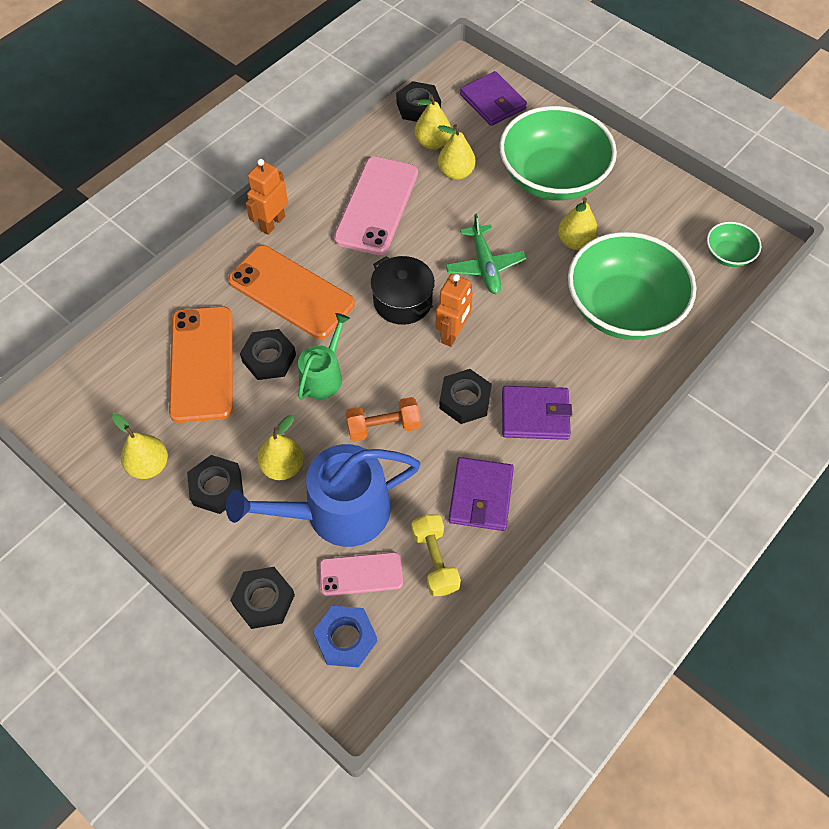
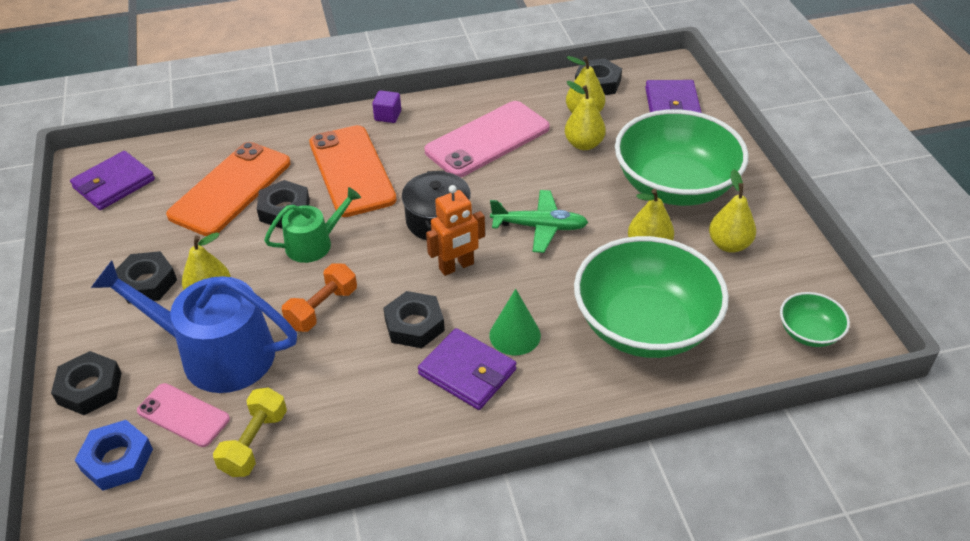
camera: 35 degrees right, 15 degrees down
(149, 465) = (117, 240): yellow pear -> yellow pear (729, 244)
(272, 223) = (388, 116): orange robot -> purple cube
(383, 427) = (322, 308): orange dumbbell -> orange dumbbell turned 75 degrees counterclockwise
(481, 496) = (349, 412): purple wallet -> purple wallet (114, 184)
(485, 266) = (540, 227): green plane -> green plane turned 105 degrees counterclockwise
(543, 367) = (515, 335): none -> green cone

